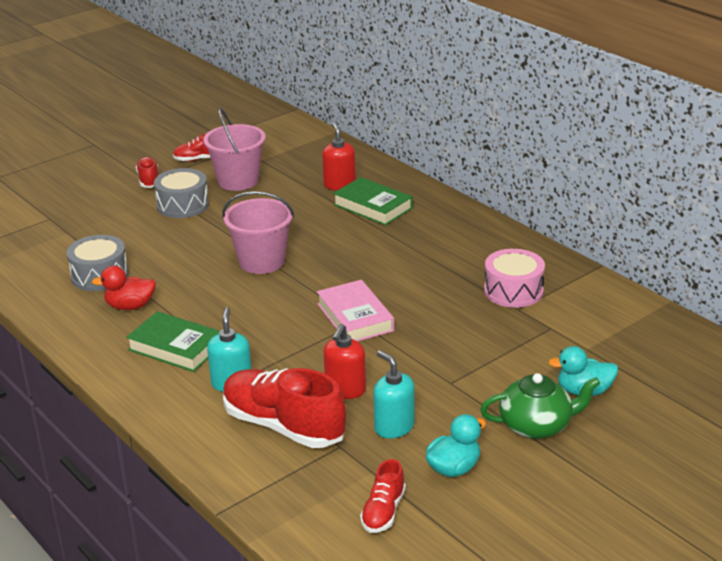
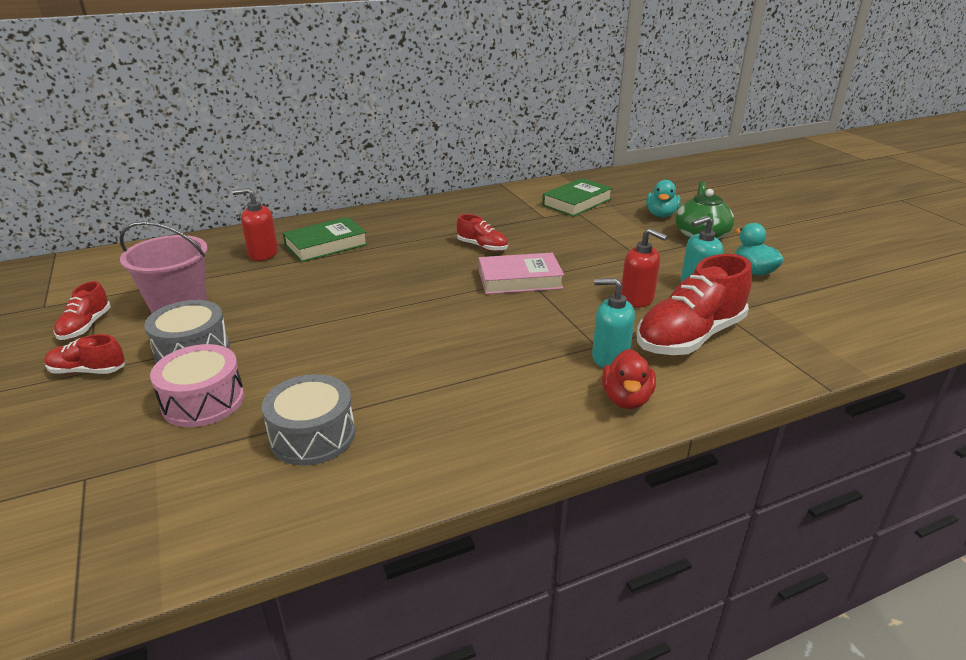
camera: 75 degrees left, 0 degrees up
(130, 306) = (412, 414): red duck -> red duck (626, 399)
(176, 347) = (524, 387): green book -> green book (576, 202)
(262, 261) = (379, 313): pink bucket -> none
(383, 511) = (813, 306): red shoe -> red shoe (482, 247)
(513, 291) = (517, 214): pink drum -> pink drum (203, 401)

